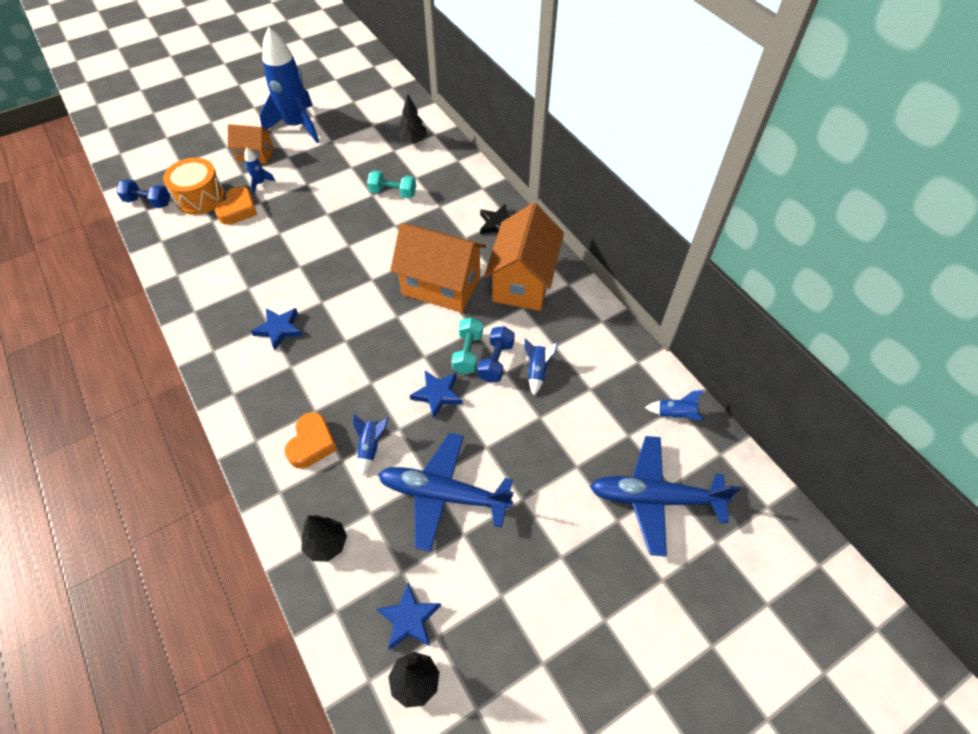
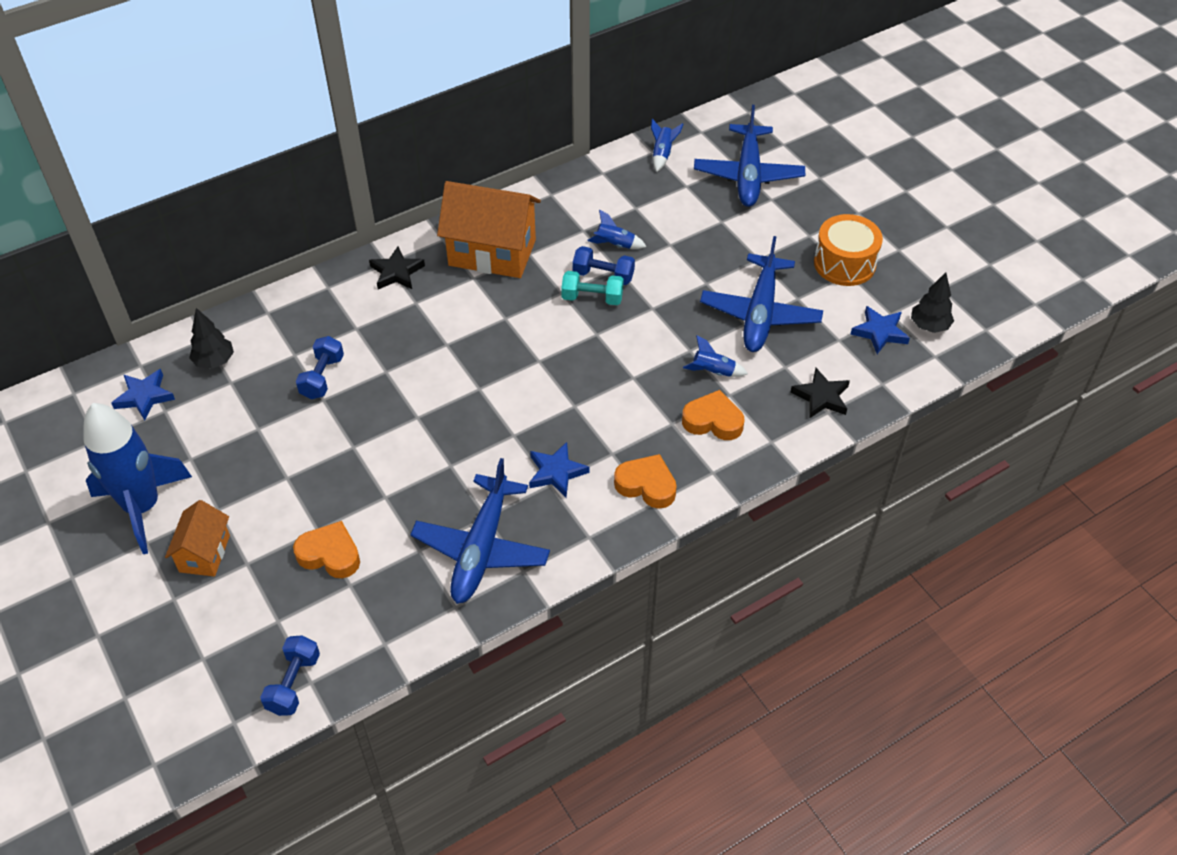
camera: 90 degrees left, 5 degrees down
(200, 197) = (294, 611): orange drum -> orange drum (844, 263)
(221, 286) = (481, 548): none -> blue plane
(253, 390) = (646, 485): none -> orange heart
(260, 183) = (275, 536): blue rocket -> none
(326, 544) = (821, 397): black tree -> black star
(393, 193) = (322, 377): turquoise dumbbell -> blue dumbbell
(437, 394) = (646, 321): blue star -> blue star (144, 397)
(441, 286) = (494, 322): orange house -> none

